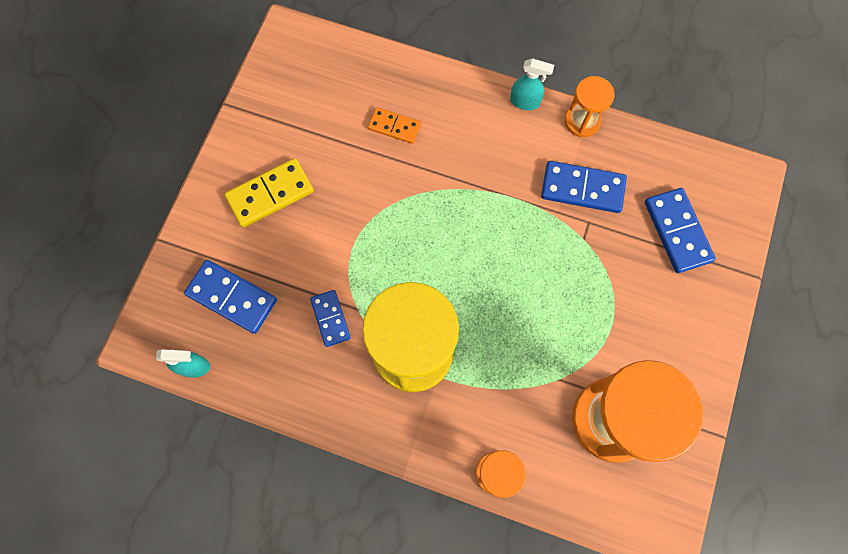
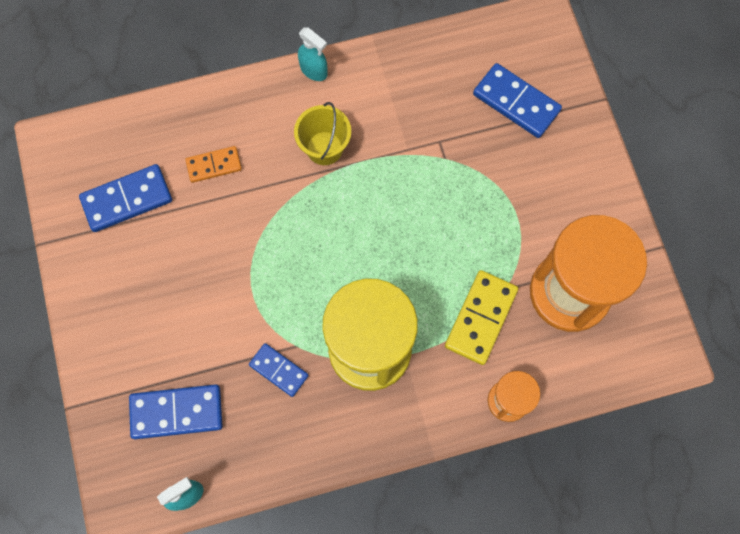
camera: 35 degrees left, 0 degrees up
(270, 194) = (144, 298): yellow domino -> yellow domino (481, 318)
(490, 168) = (324, 148): none -> yellow bucket
(525, 102) = (314, 70): turquoise spray bottle -> turquoise spray bottle turned 60 degrees clockwise
(582, 121) = (374, 57): orange hourglass -> none
(582, 188) = (415, 116): blue domino -> blue domino (127, 199)

